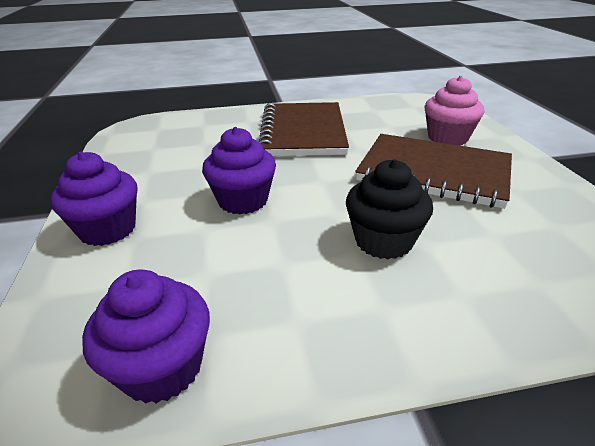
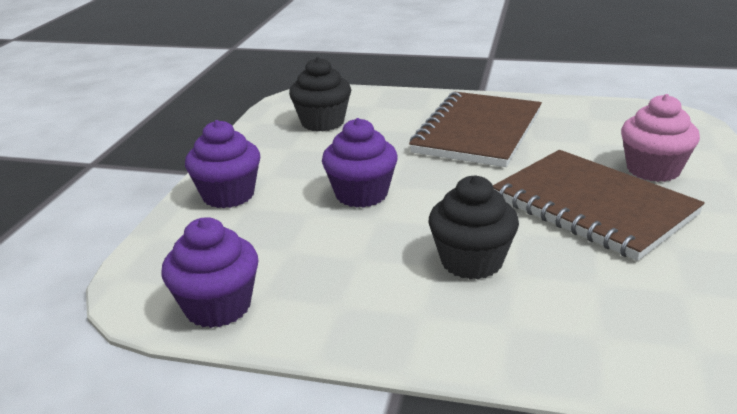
camera: 25 degrees right, 5 degrees down
(166, 144) = (322, 122): none -> black cupcake

